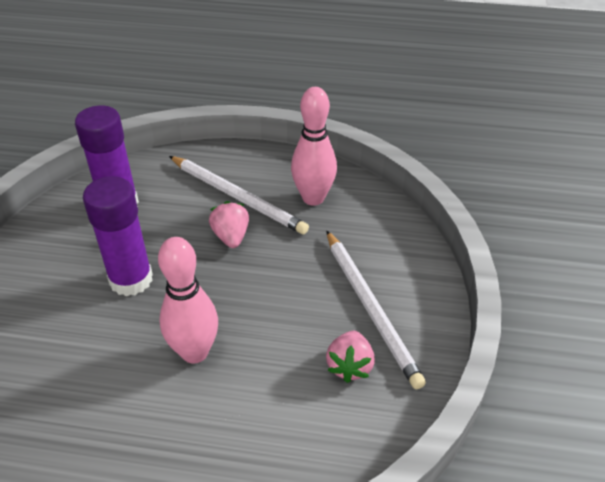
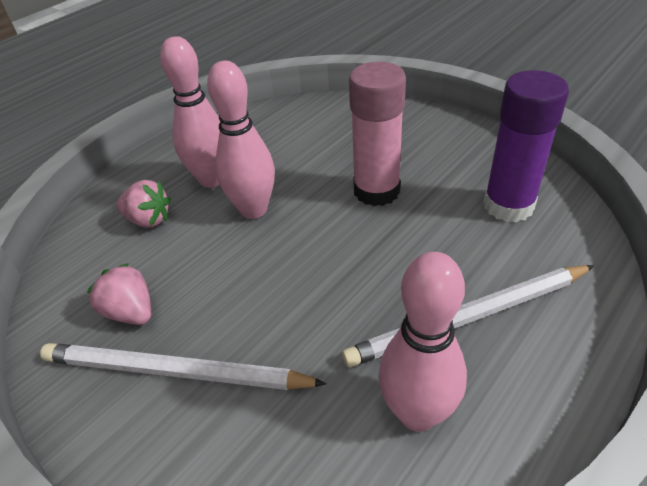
camera: 125 degrees right, 0 degrees up
(131, 279) = (376, 191): purple glue stick -> pink glue stick
(166, 415) = (212, 179): none -> pink bowling pin
(231, 237) = (390, 284): pink strawberry -> pink strawberry (148, 220)

